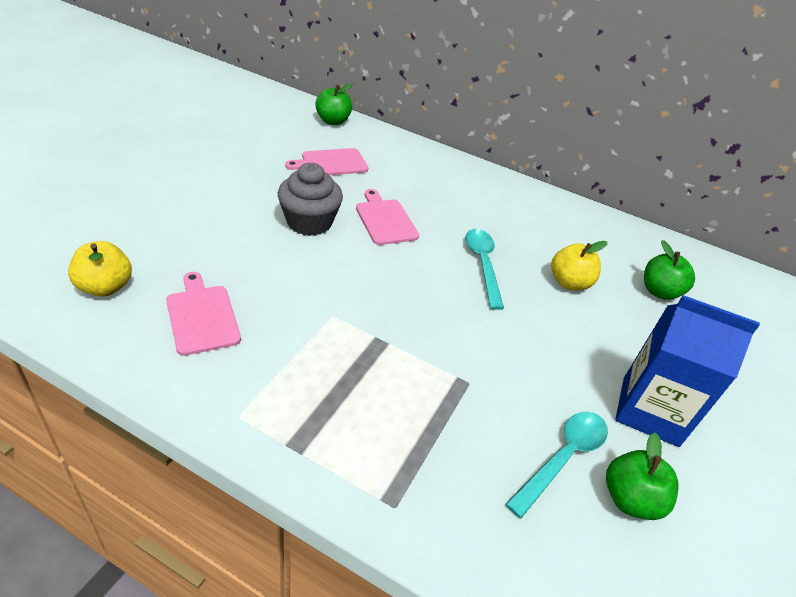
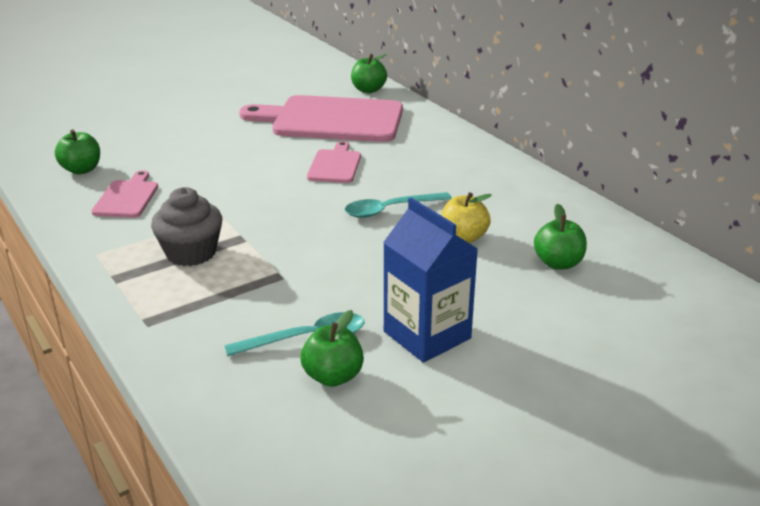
camera: 35 degrees right, 10 degrees down
(105, 287) = (81, 170): yellow apple -> green apple
(309, 222) = (267, 156): grey cupcake -> grey cupcake (191, 253)
(331, 163) = (332, 120): pink cutting board -> pink cutting board, size x2.10
(482, 265) = (390, 209): turquoise spoon -> turquoise spoon turned 135 degrees counterclockwise

